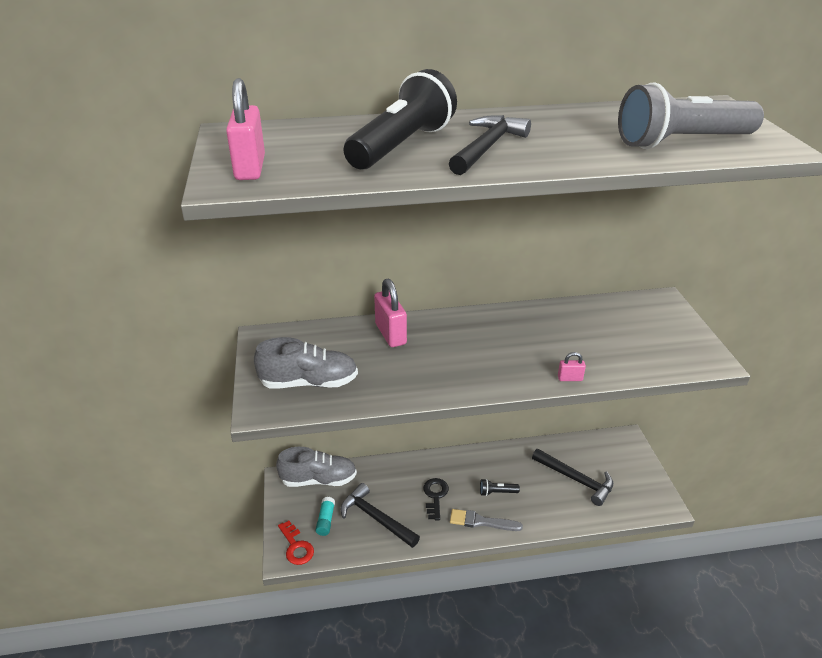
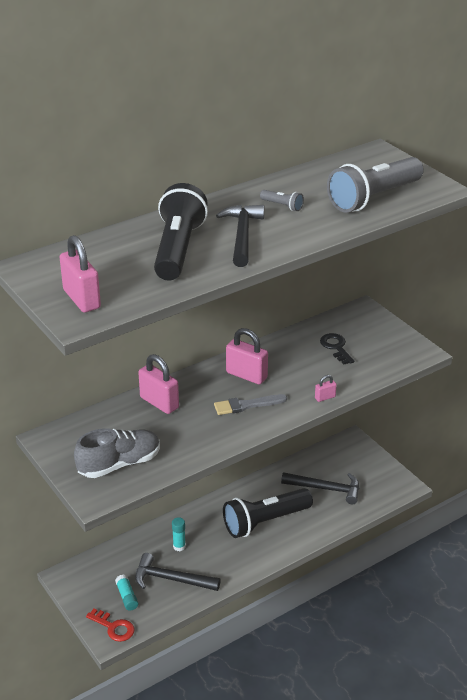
camera: 25 degrees left, 0 degrees up
(318, 480) = (98, 565): grey shoe -> none
(401, 488) = (179, 546): none -> turquoise glue stick
(435, 496) = (213, 543): black key -> black key (336, 347)
(481, 522) = (264, 550): grey brush -> grey brush (246, 405)
(496, 332) = (246, 375): none -> pink padlock
(497, 492) = (265, 522): black flashlight -> black flashlight, size x2.45
(559, 130) = (282, 206): none -> grey flashlight

